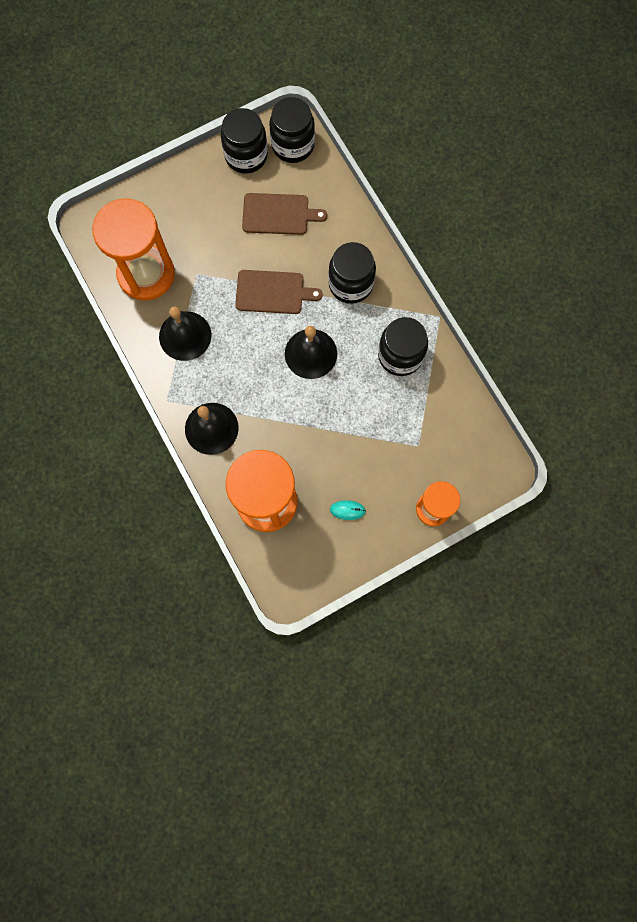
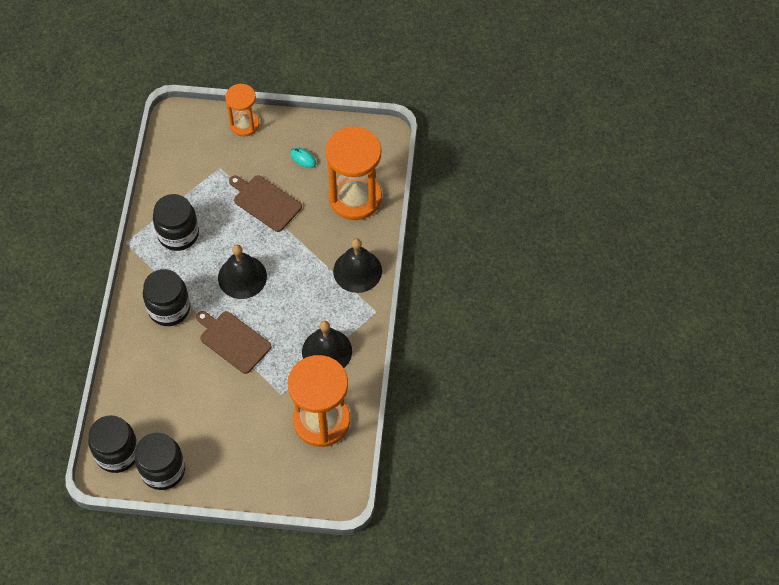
camera: 145 degrees left, 15 degrees down
(278, 214) = (178, 400): brown cutting board -> brown cutting board (265, 202)

